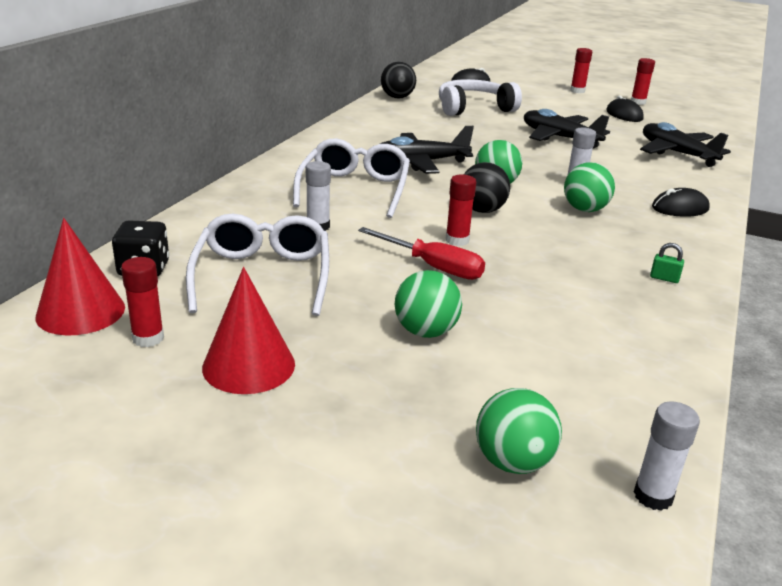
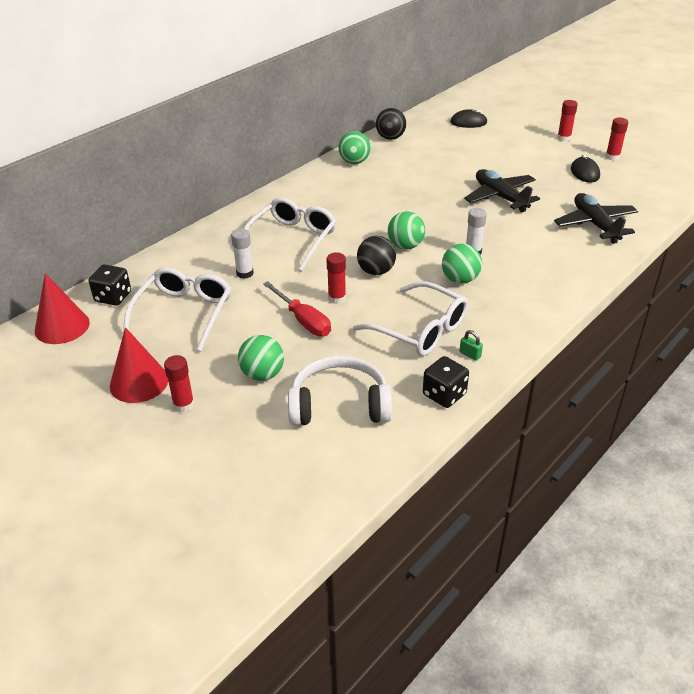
camera: 20 degrees right, 10 degrees up
(148, 338) = (91, 353): red glue stick -> red glue stick (184, 405)
(420, 163) = (360, 216): black plane -> none
(473, 108) = (449, 155): white headphones -> white headphones (339, 404)
(513, 462) = (253, 477): green ball -> green ball (354, 162)
(585, 261) = (420, 330): none -> white glasses
(653, 496) = (322, 516): white glue stick -> none
(674, 323) = (444, 395): none -> black dice
(680, 208) = (543, 287): black mouse -> none

